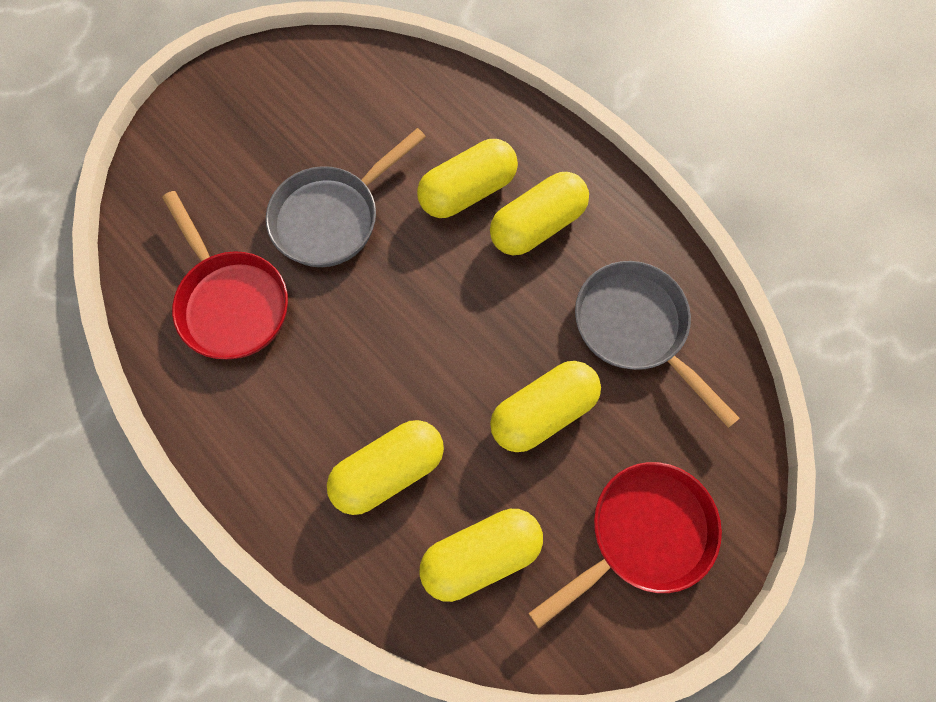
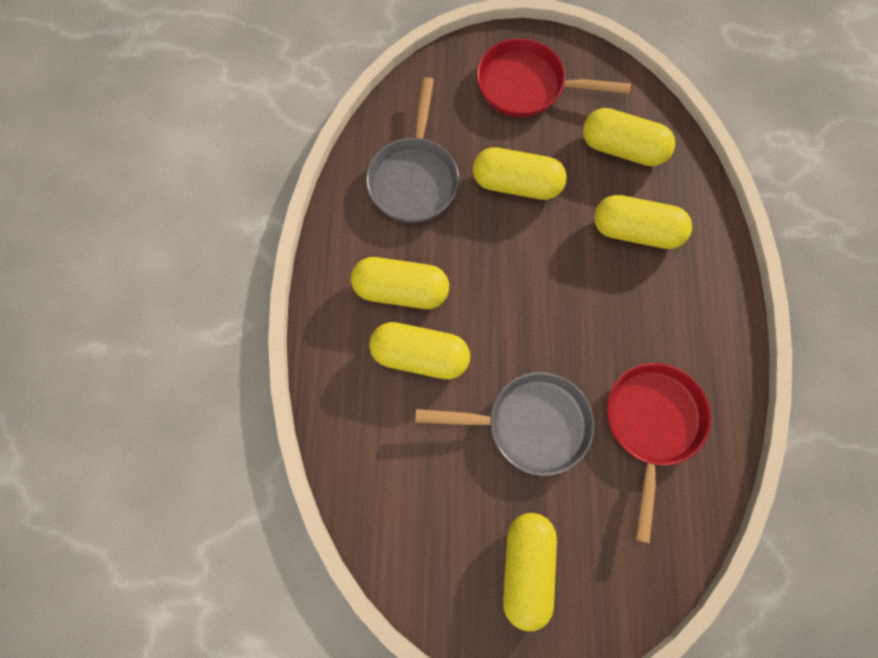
camera: 135 degrees left, 0 degrees up
(247, 125) = (527, 569): none -> yellow capsule

